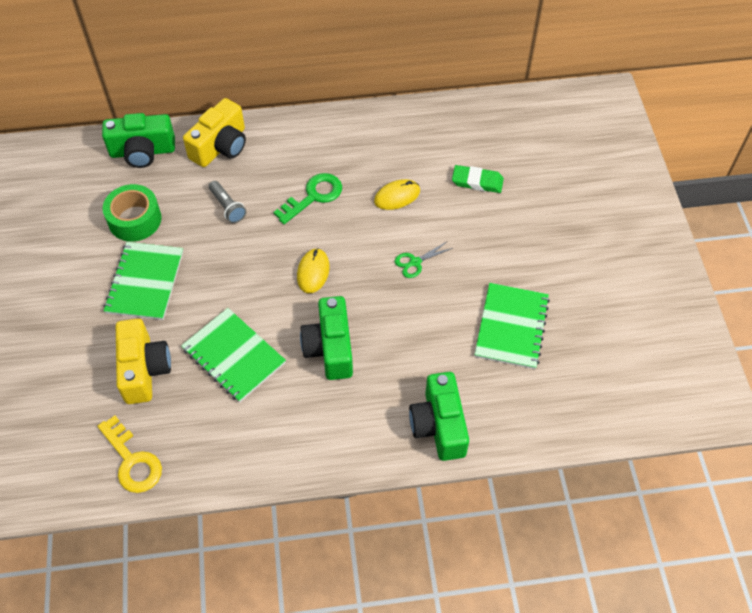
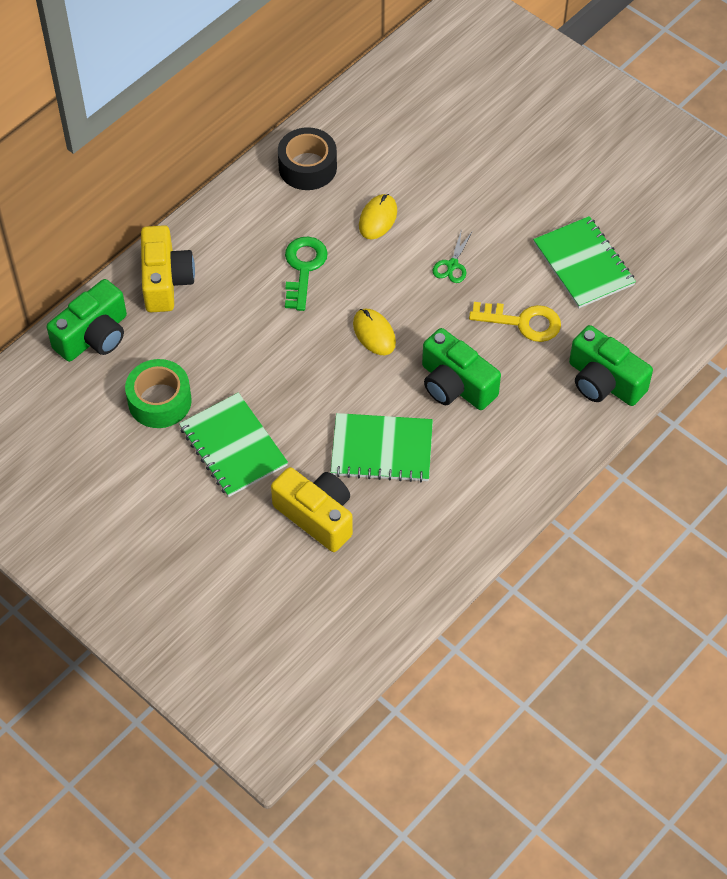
camera: 40 degrees left, 0 degrees up
(132, 461) = (389, 591): yellow key -> yellow key (523, 322)
(227, 207) = (235, 331): grey flashlight -> none
(386, 132) = (307, 167): none -> black tape
(477, 181) = (434, 159): green eraser -> none

